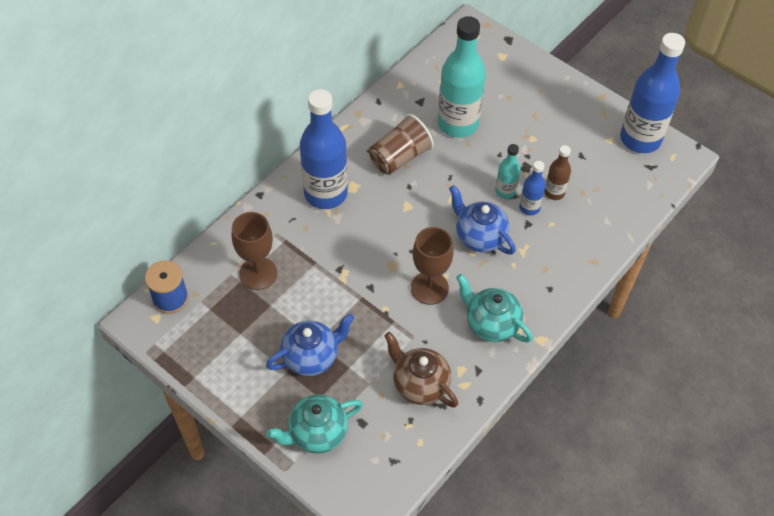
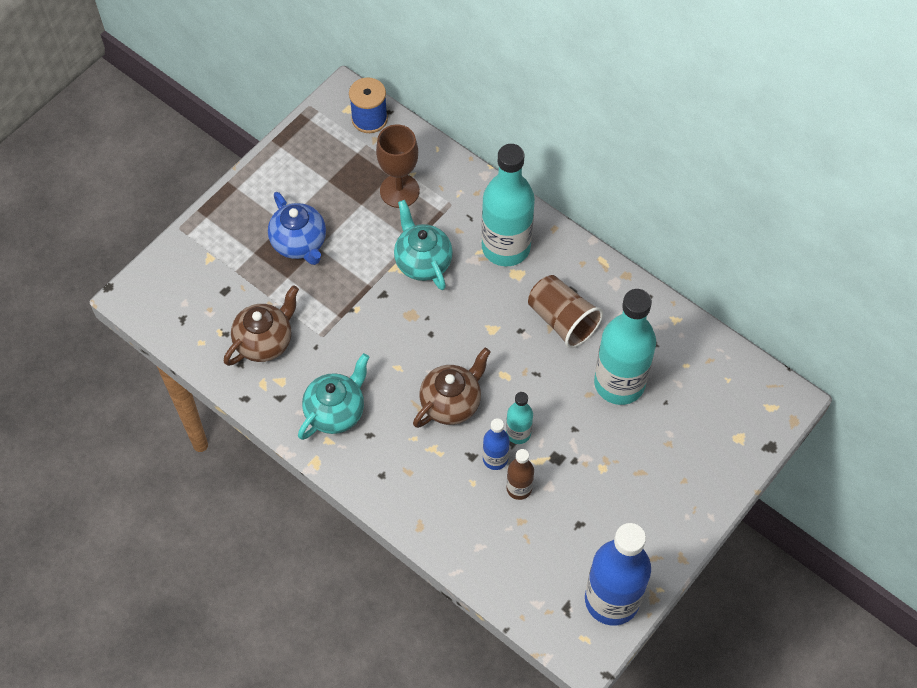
camera: 90 degrees right, 5 degrees up
(317, 433) = (216, 252): turquoise teapot -> turquoise teapot (422, 262)
(325, 193) = (506, 247): blue bottle -> turquoise bottle
(429, 288) = (382, 351): brown goblet -> none
(479, 237) = (451, 403): blue teapot -> brown teapot

